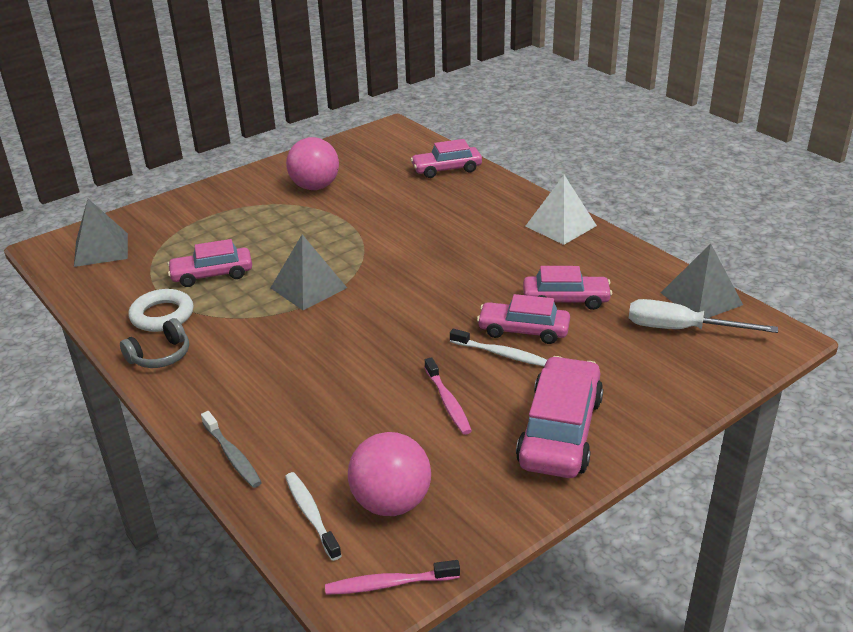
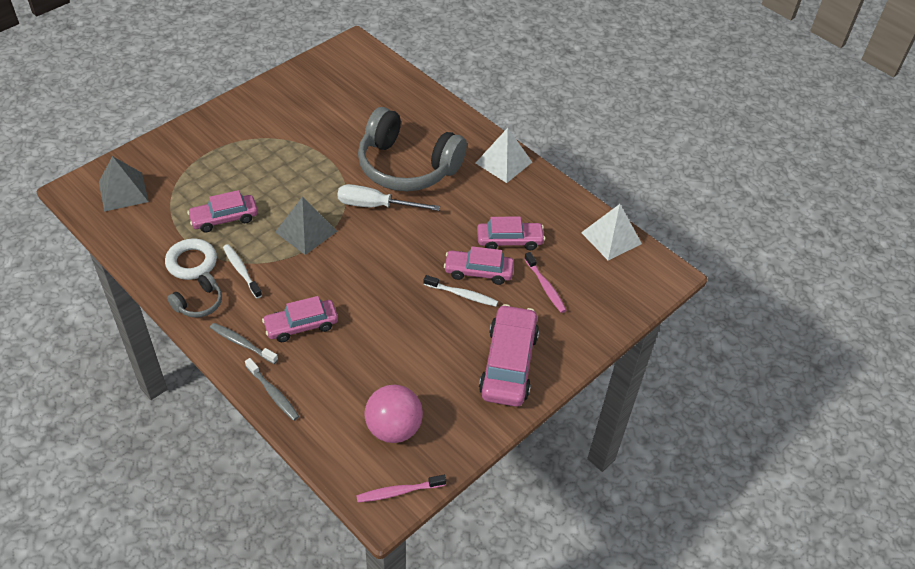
camera: 10 degrees left, 15 degrees up
(204, 399) = (242, 343): none -> grey toothbrush
(311, 515) = (338, 441): white toothbrush -> white toothbrush (241, 271)
(315, 187) = (295, 118): pink ball -> none
(441, 229) = (407, 166): none -> grey headphones
(446, 169) = (406, 97): pink car -> pink car (301, 325)
(448, 402) = (426, 340): pink toothbrush -> pink toothbrush (545, 286)
(681, 329) = (595, 268): white screwdriver -> white screwdriver (376, 205)
(701, 298) = (611, 238): grey pyramid -> white pyramid

